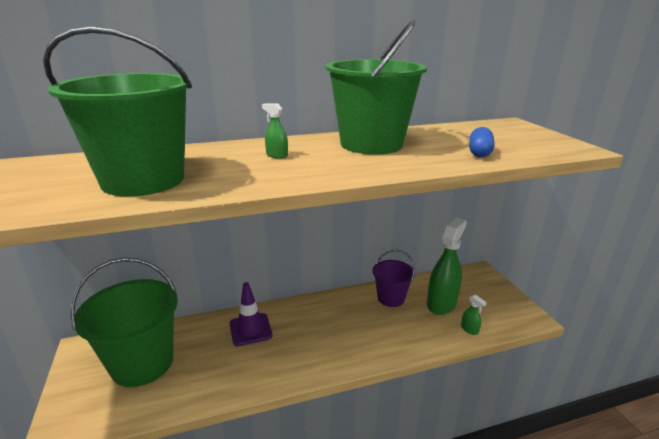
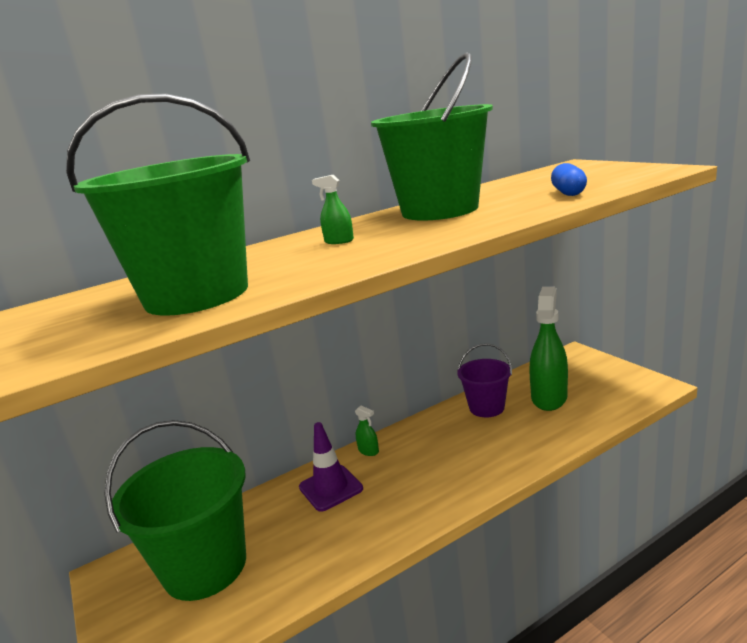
camera: 10 degrees left, 5 degrees down
(469, 329) = (595, 416): green spray bottle -> green spray bottle (368, 451)

